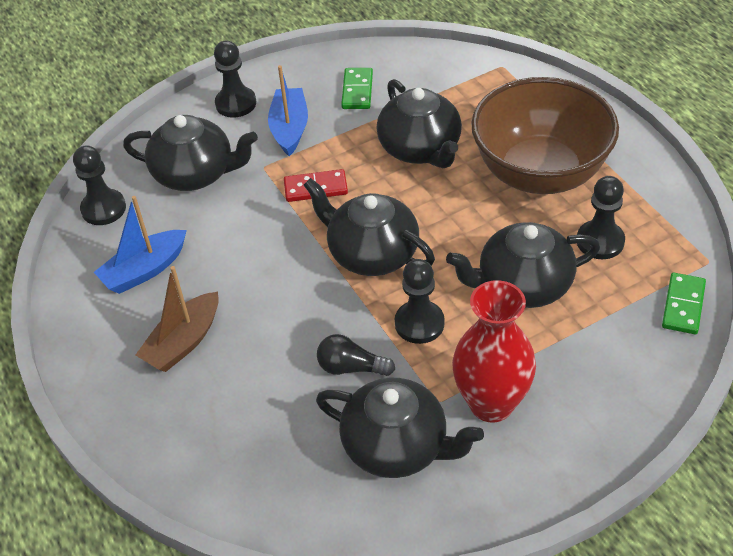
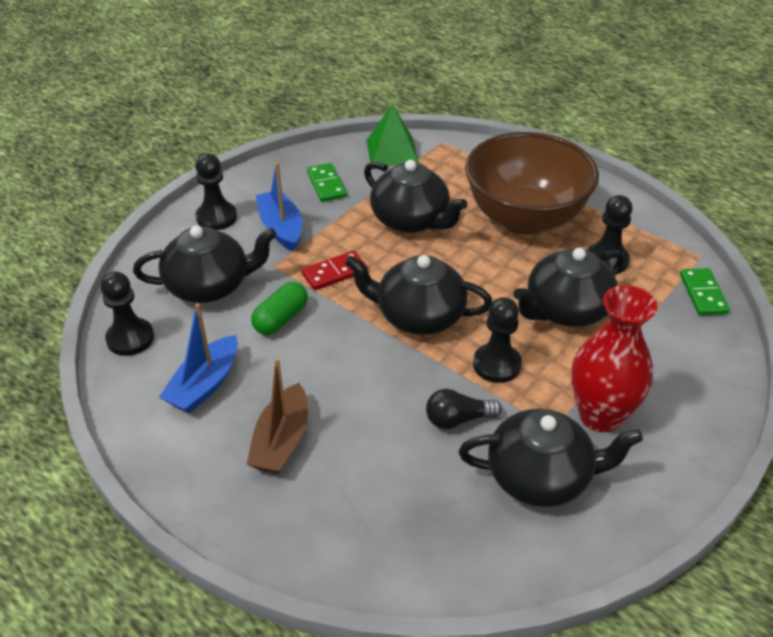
camera: 25 degrees left, 5 degrees down
(242, 223) = (281, 319): none -> green capsule
(443, 67) = (392, 151): none -> green pyramid

